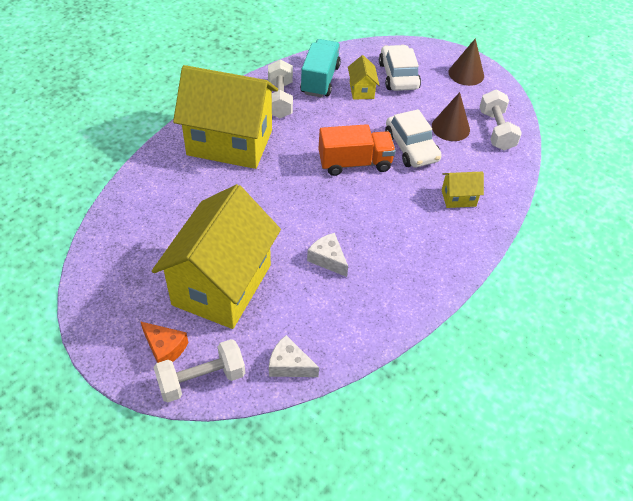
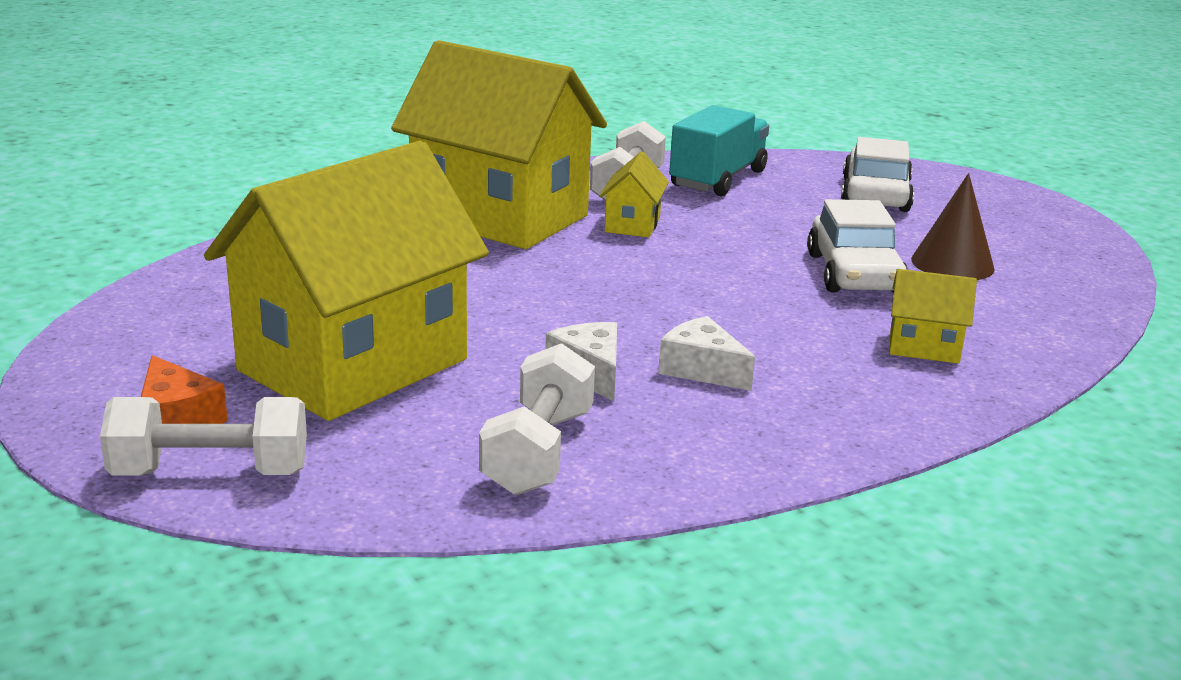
camera: 20 degrees right, 25 degrees down
(289, 365) = (405, 492): white cheese -> white cheese (702, 369)
(354, 163) = (724, 273): orange truck -> none
(361, 90) = (791, 200): yellow house -> yellow house (632, 225)
(466, 74) = (1019, 211): brown cone -> none
(496, 130) = (1052, 281): white dumbbell -> white dumbbell (538, 452)

